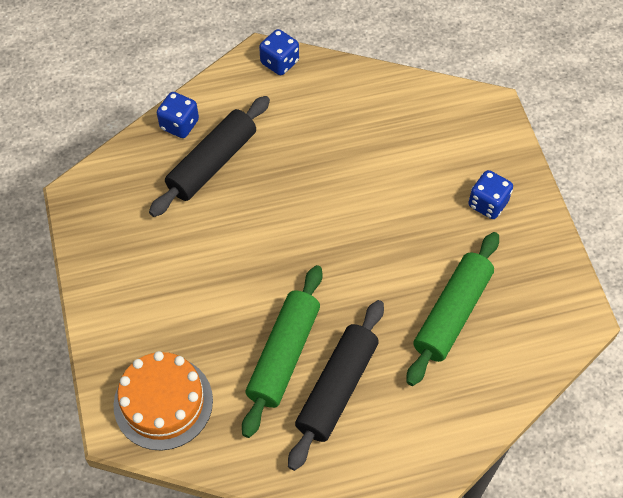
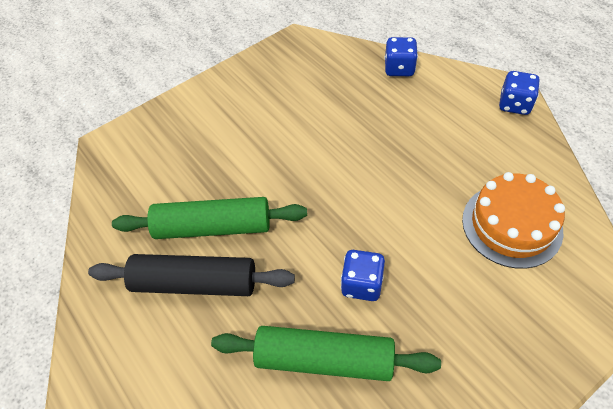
camera: 70 degrees right, 5 degrees down
(163, 402) = (137, 162): orange cake -> orange cake (511, 225)
(212, 163) = (376, 102): black rolling pin -> none
(488, 204) = (484, 346): blue dice -> blue dice (361, 284)

